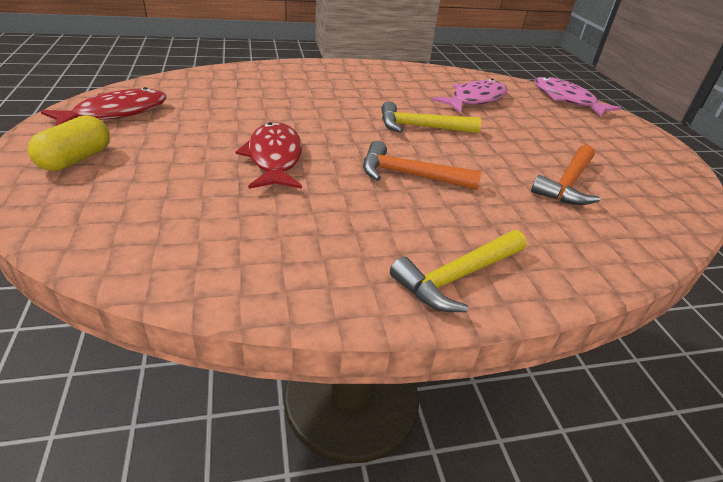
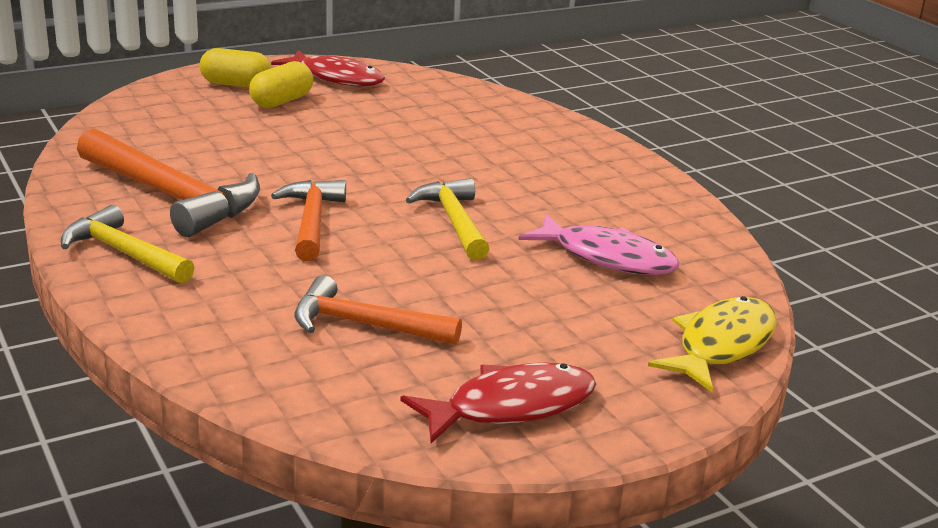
camera: 75 degrees right, 10 degrees down
(147, 145) = (282, 101): none -> yellow capsule
(274, 158) = (298, 153): red fish -> red fish (511, 407)
(339, 234) = (172, 196): none -> orange hammer
(566, 99) = (721, 345): pink fish -> yellow fish

